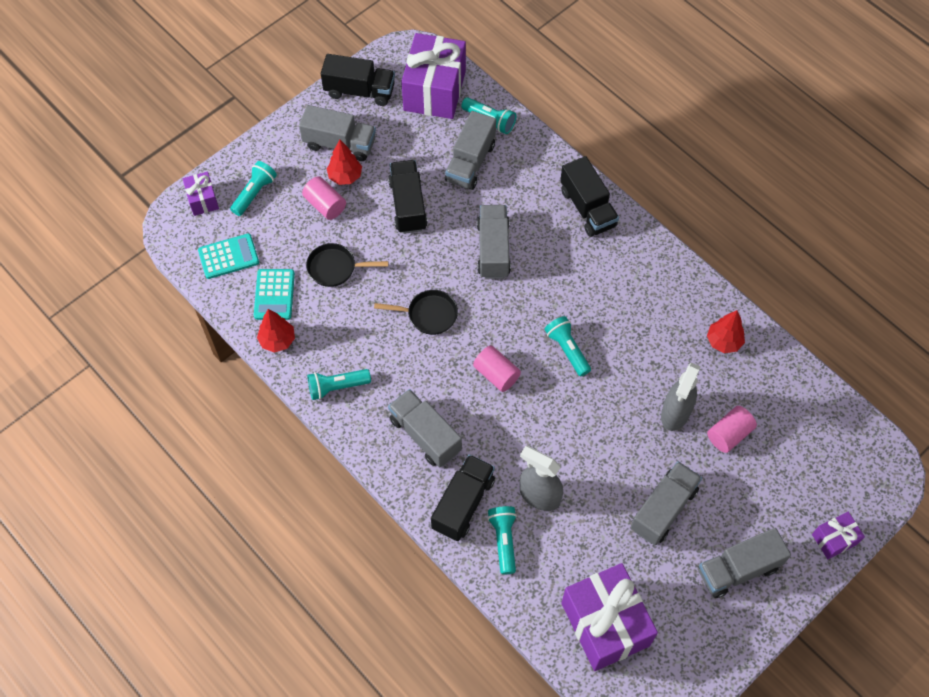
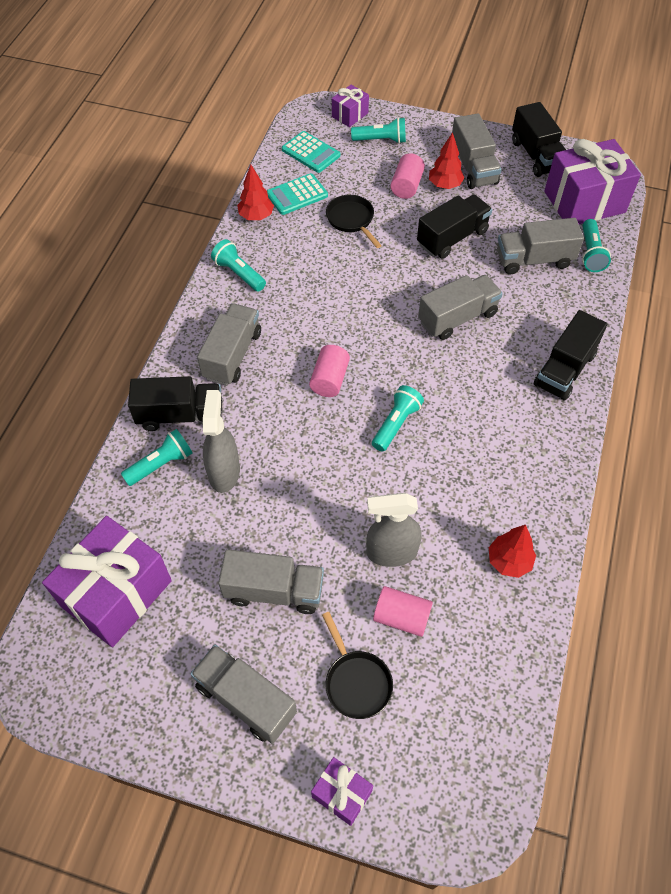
camera: 60 degrees right, 5 degrees down
(429, 314) = (354, 302): black pan -> black pan (356, 682)

